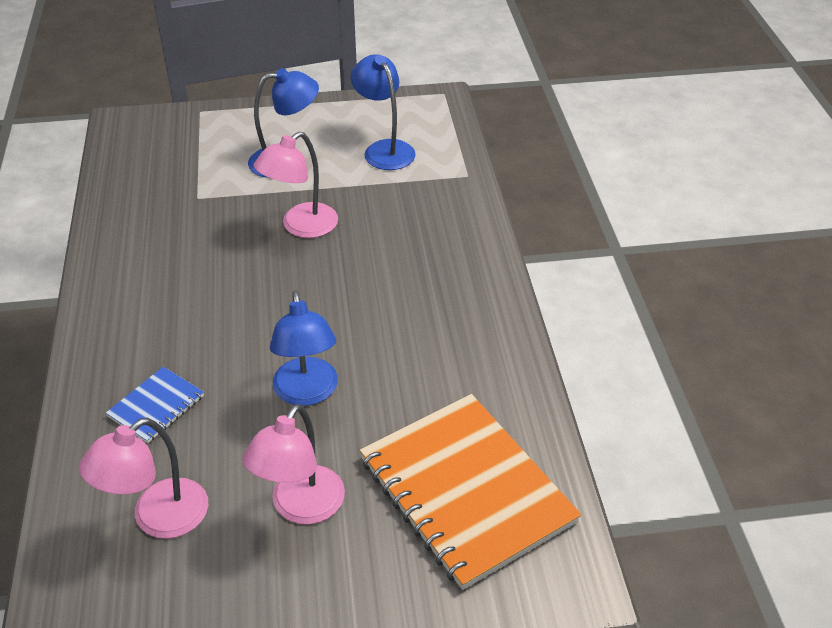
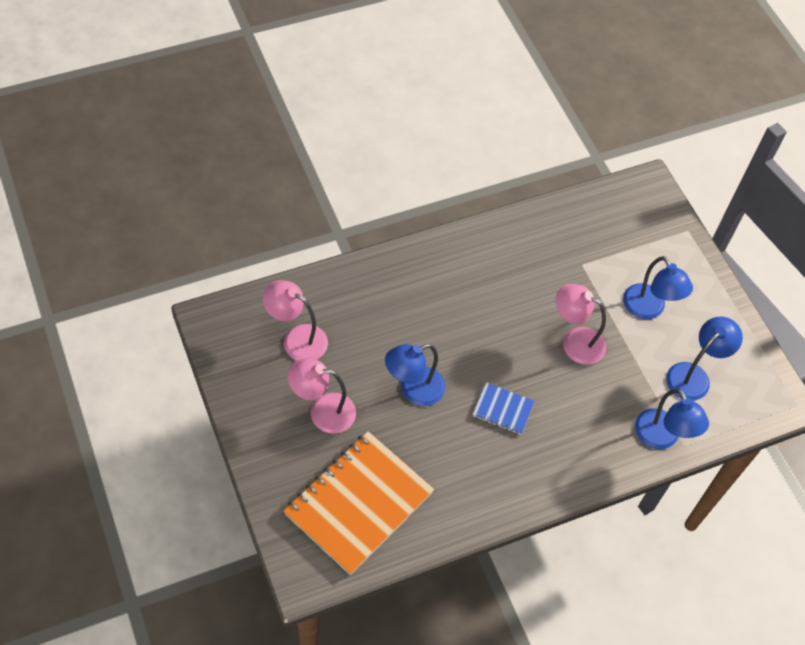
camera: 70 degrees right, 15 degrees up
(156, 406) = (378, 308): blue notebook -> blue notebook (503, 409)
(452, 189) = (661, 438): none -> blue lamp

